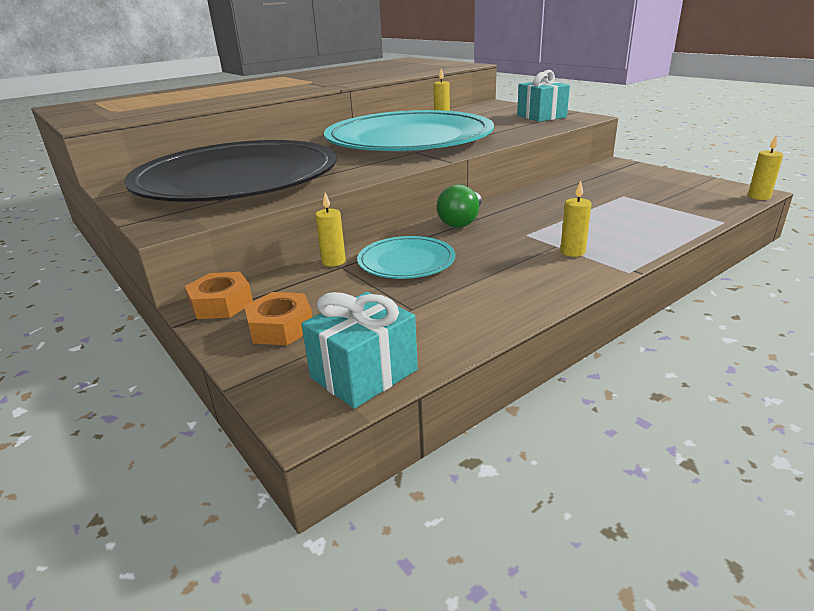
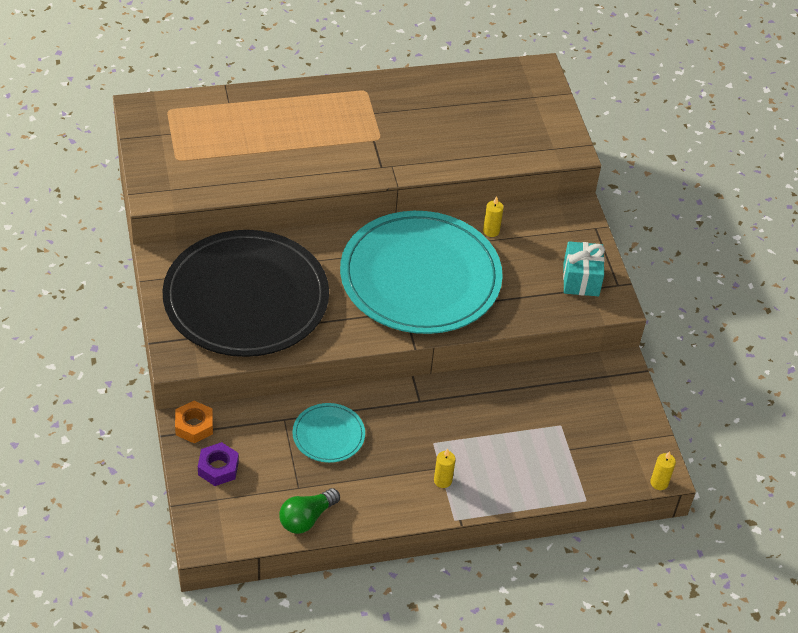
camera: 20 degrees right, 20 degrees up
(281, 327) = (218, 468): orange nut -> purple nut
(333, 261) = (282, 410): yellow candle -> none
(364, 373) = (241, 528): turquoise gift -> none
(461, 221) = (404, 399): green light bulb -> green light bulb (306, 518)

